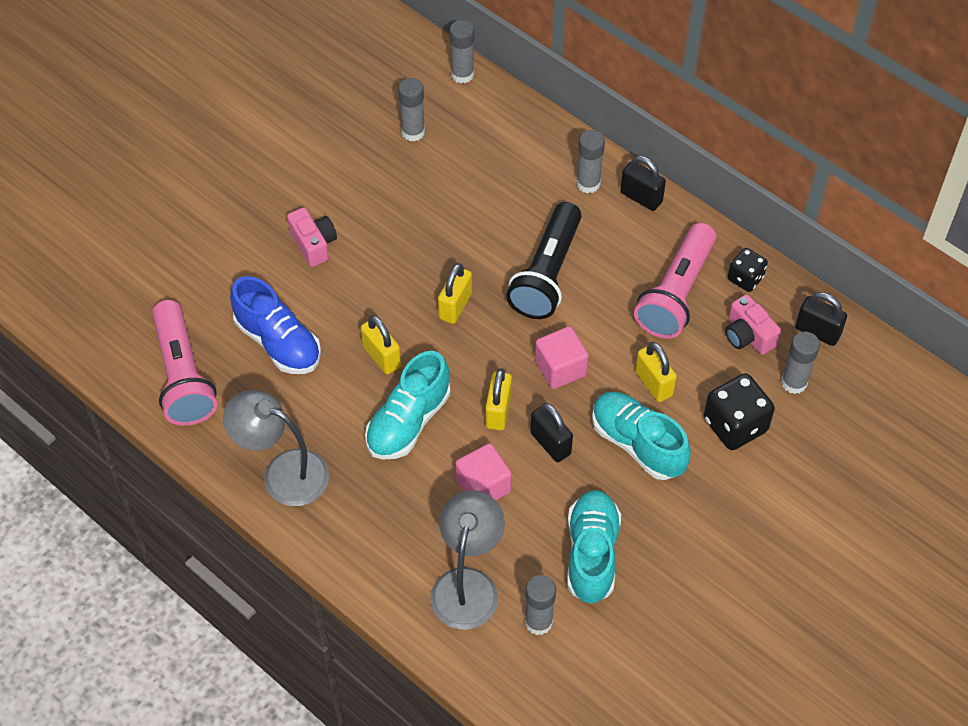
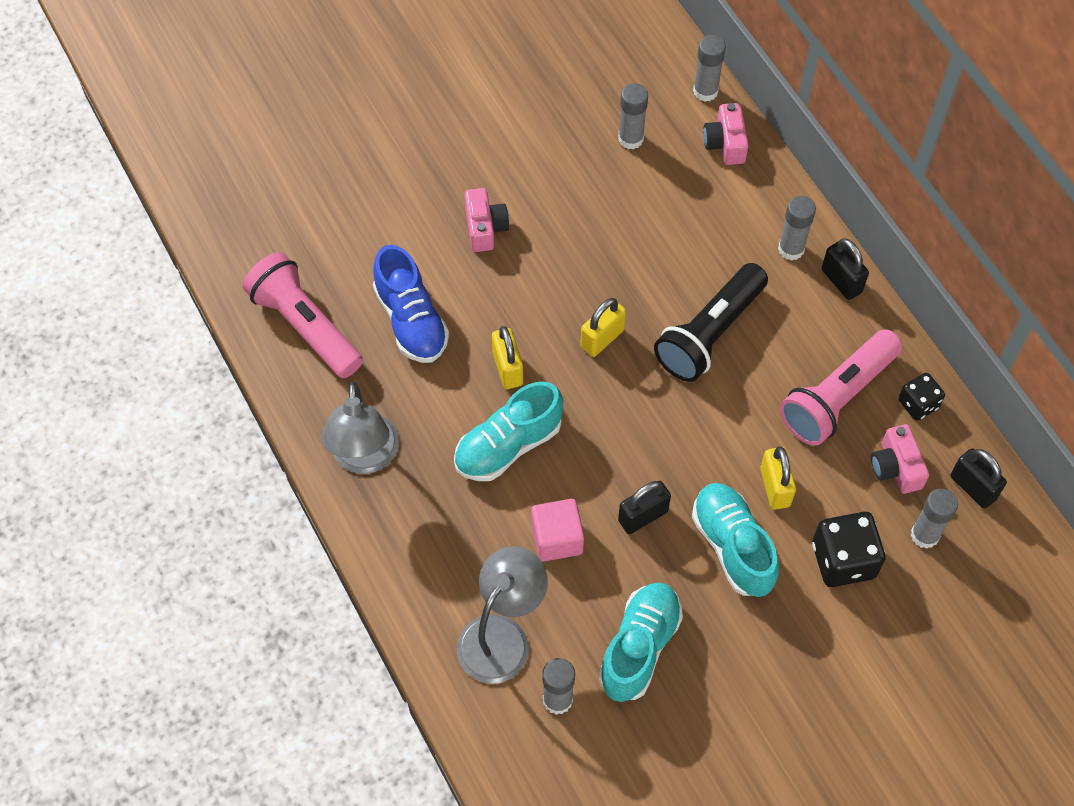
camera: 20 degrees right, 5 degrees up
(183, 376) = (305, 326): pink flashlight -> pink flashlight turned 135 degrees clockwise
(283, 472) = (364, 458): grey lamp -> grey lamp turned 135 degrees counterclockwise
(497, 113) = (725, 143): none -> pink camera
(498, 411) = (602, 464): yellow padlock -> none
(550, 443) = (643, 516): black padlock -> black padlock turned 75 degrees clockwise
(560, 368) = (684, 439): pink cube -> none

